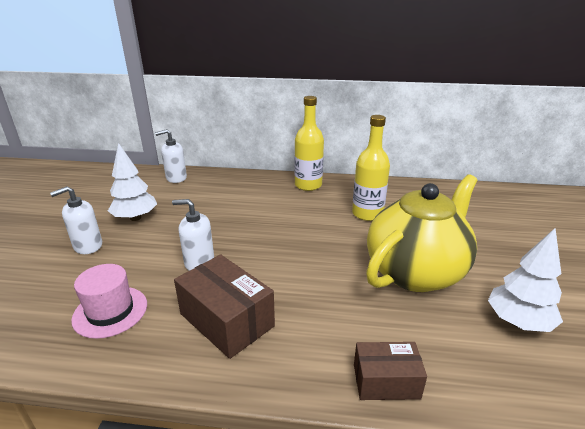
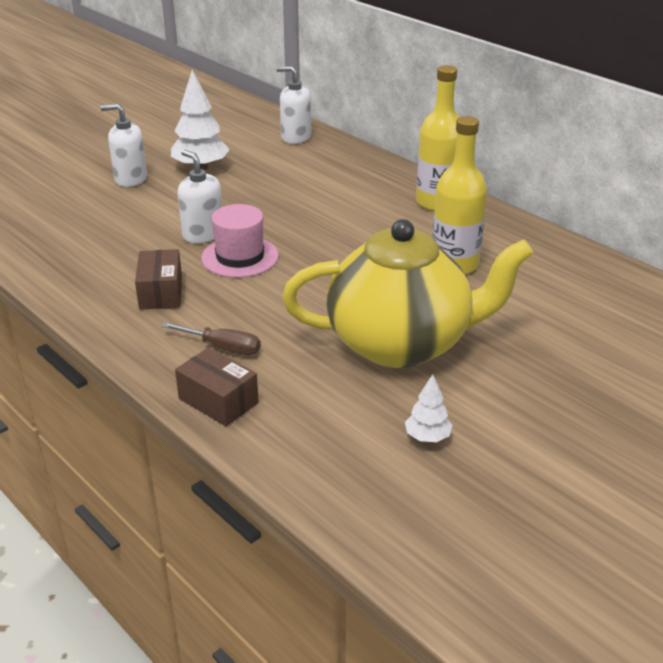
camera: 40 degrees right, 5 degrees up
(110, 311) = (86, 242): pink hat -> pink hat (240, 257)
(227, 320) = (161, 292): brown box -> brown box, size x0.62
(328, 337) = (222, 347): none -> brown screwdriver
(518, 322) = (427, 437): white tree -> white tree, size x0.53

